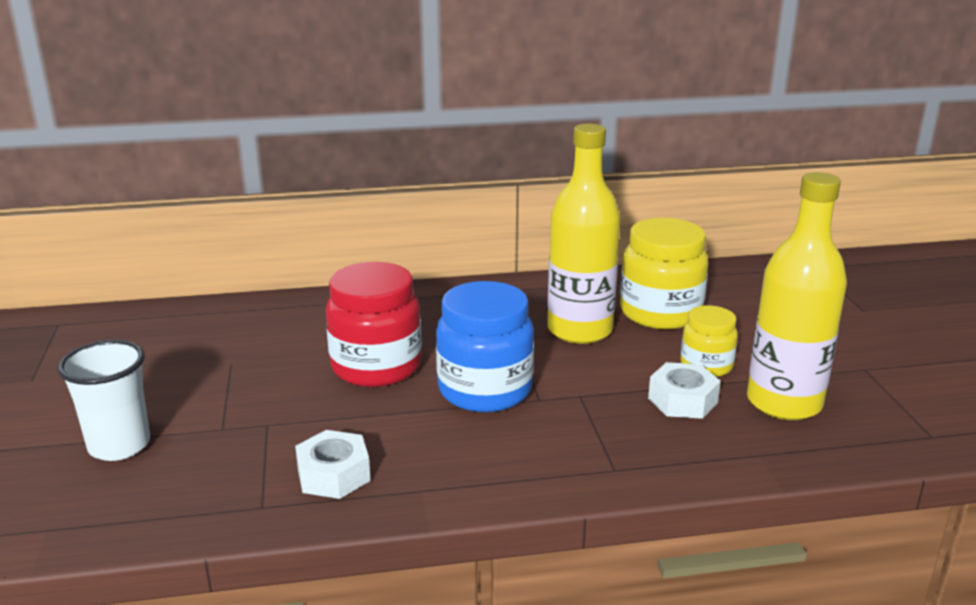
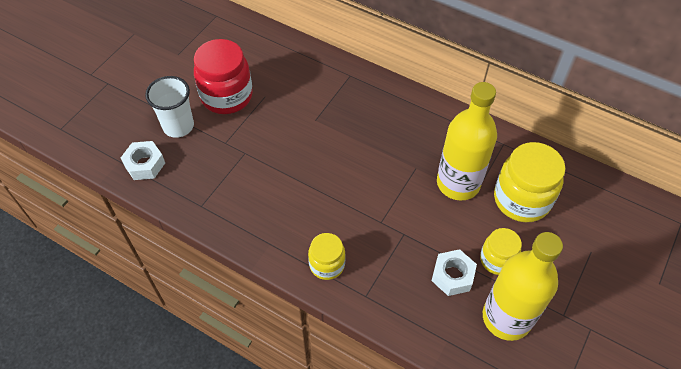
camera: 40 degrees right, 30 degrees up
(334, 475) = (243, 207): white nut -> white nut (145, 164)
(376, 367) = (326, 143): red jar -> red jar (227, 96)
(485, 390) = (361, 197): blue jar -> none
(527, 468) = (327, 265): none -> yellow jar

